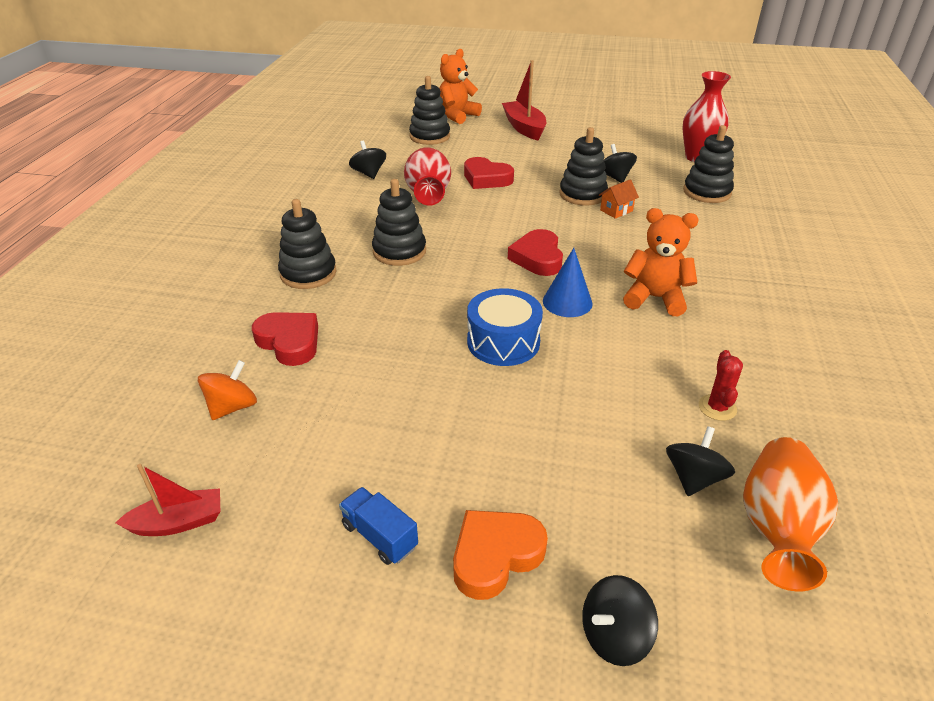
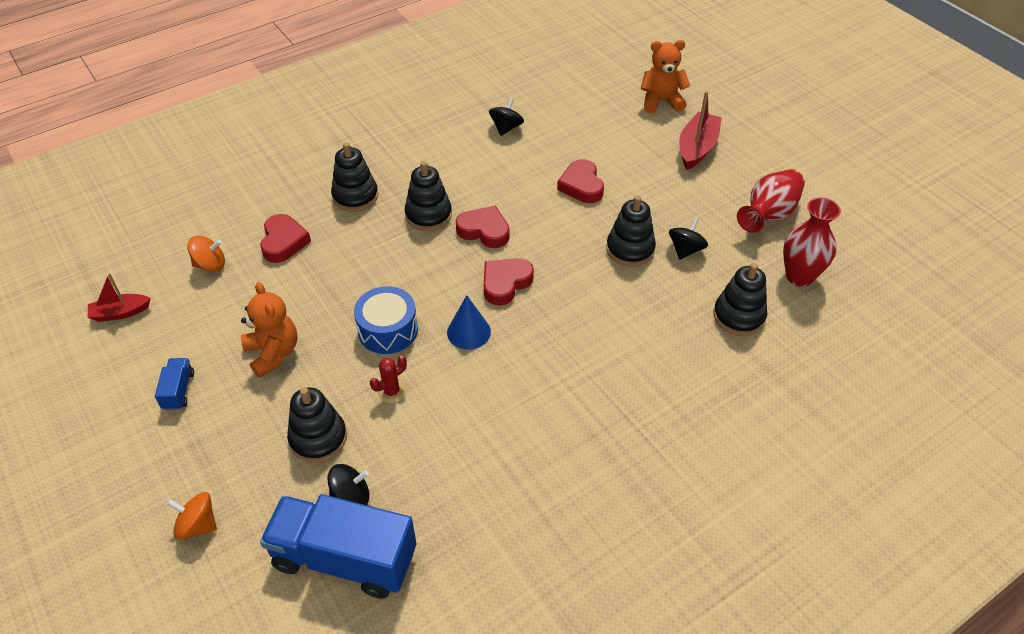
camera: 45 degrees right, 10 degrees up
(178, 522) = (120, 313): red boat -> red boat turned 135 degrees clockwise
(428, 194) = (517, 175): red vase -> red vase (768, 215)
(429, 136) = (604, 113): black stacking toy -> black stacking toy (318, 438)
(463, 237) = (484, 231): none -> red heart
(495, 556) = (207, 444): orange heart -> none
(614, 636) = (197, 525): black spinning top -> orange spinning top
(616, 210) = (630, 282): orange house -> none
(655, 298) = (529, 373): orange teddy bear -> orange teddy bear (273, 353)
(717, 408) = (434, 473): red cactus -> red cactus (391, 392)
(777, 528) = (344, 558): orange vase -> blue truck

